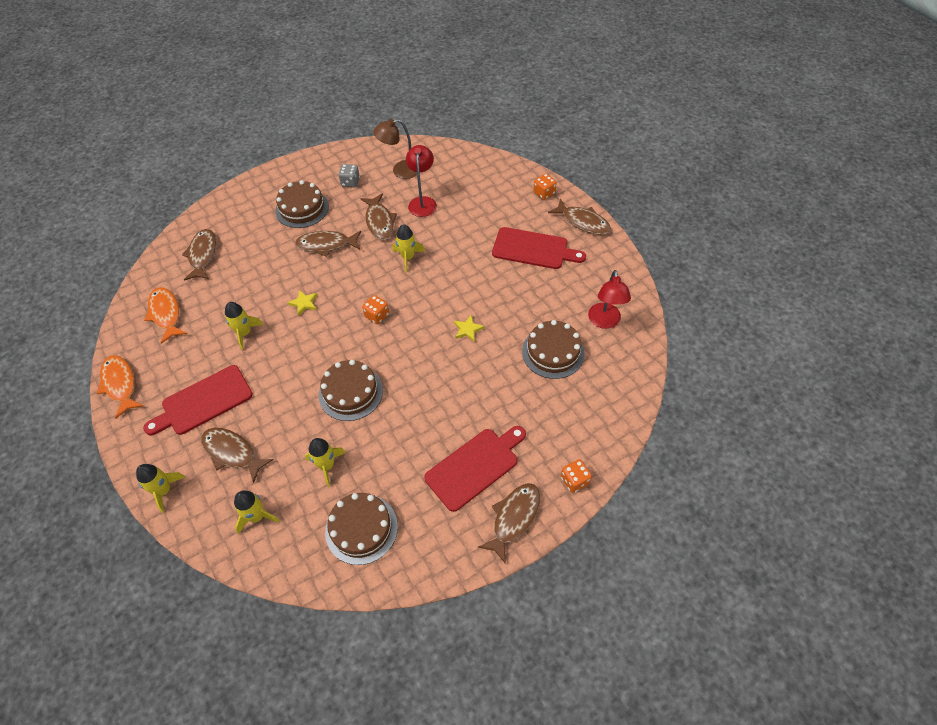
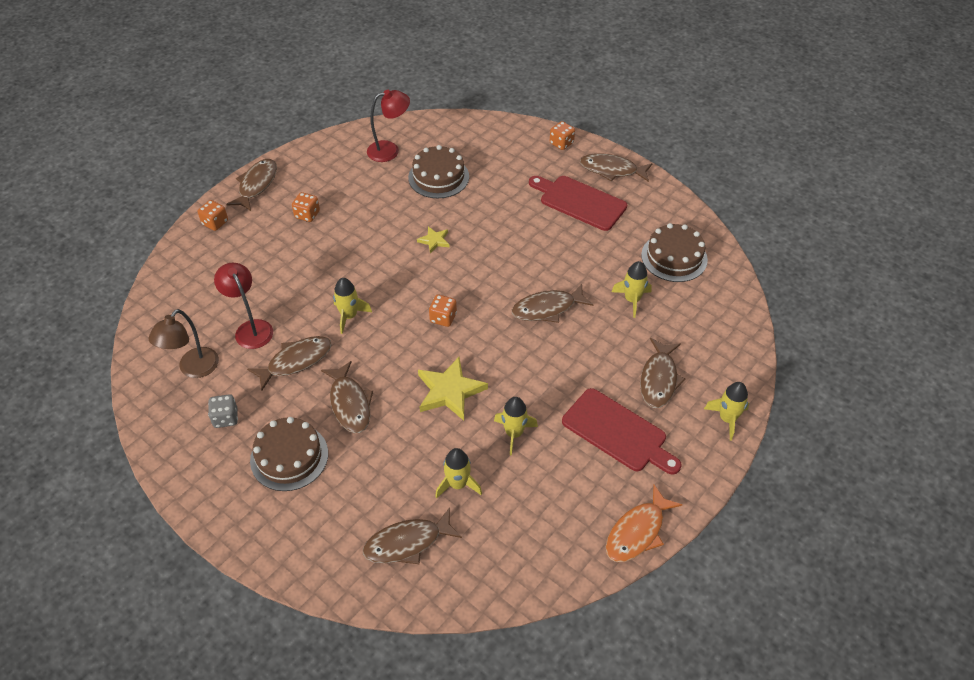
camera: 110 degrees left, 5 degrees down
(166, 314) = (519, 536): orange fish -> none
(257, 516) = (706, 332): yellow rocket -> yellow rocket (458, 484)
(304, 303) = (450, 391): yellow star -> yellow star, size x1.90
(350, 392) = (547, 308): brown cake -> brown fish
(400, 171) = (193, 369): brown lamp -> brown lamp turned 60 degrees clockwise
(423, 202) = (251, 328): red lamp -> red lamp turned 75 degrees clockwise
(533, 249) = (307, 215): red cutting board -> orange dice

